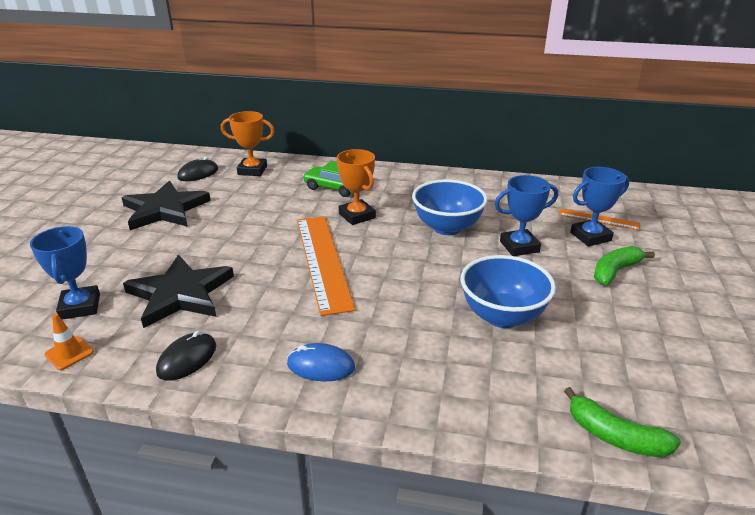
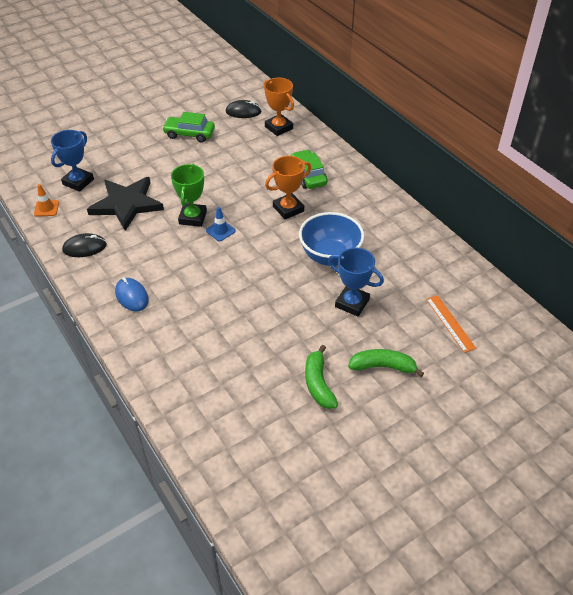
camera: 45 degrees right, 15 degrees up
(165, 210) = (189, 134): black star -> green car
(277, 266) = (193, 217): none -> green trophy
(322, 261) = (220, 231): orange ruler -> blue traffic cone
(357, 216) = (288, 209): orange trophy -> orange trophy turned 45 degrees clockwise
(502, 316) = (260, 339): blue bowl -> none
(590, 236) = (416, 331): blue trophy -> none
(615, 436) = (202, 443): green banana -> green banana (318, 383)

